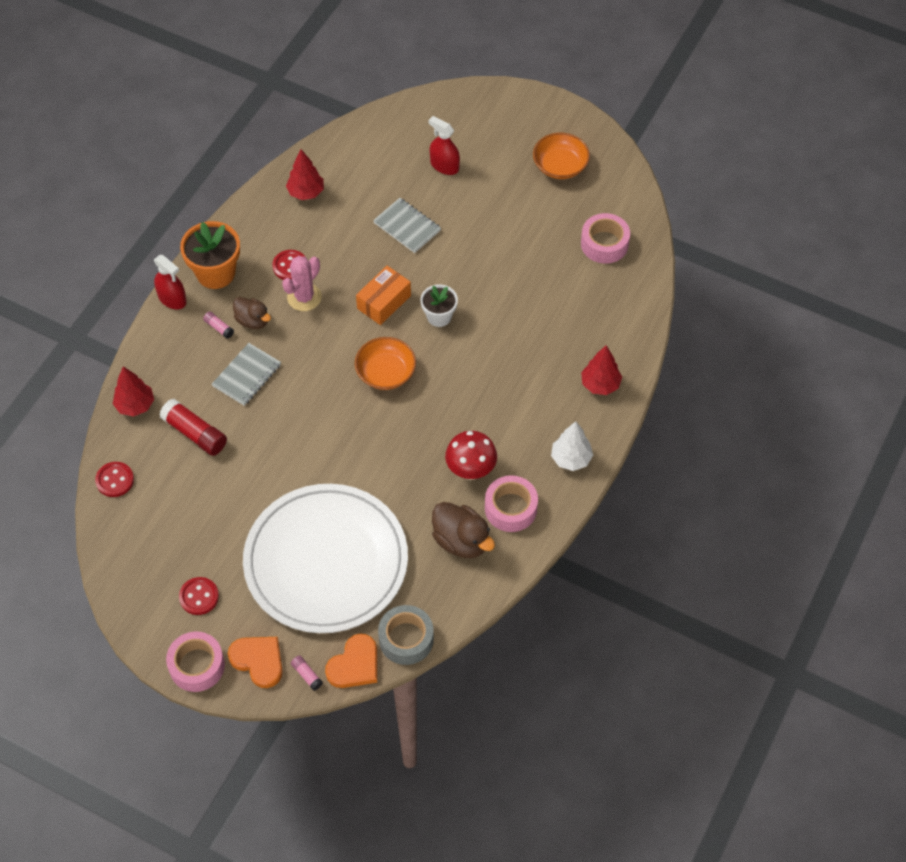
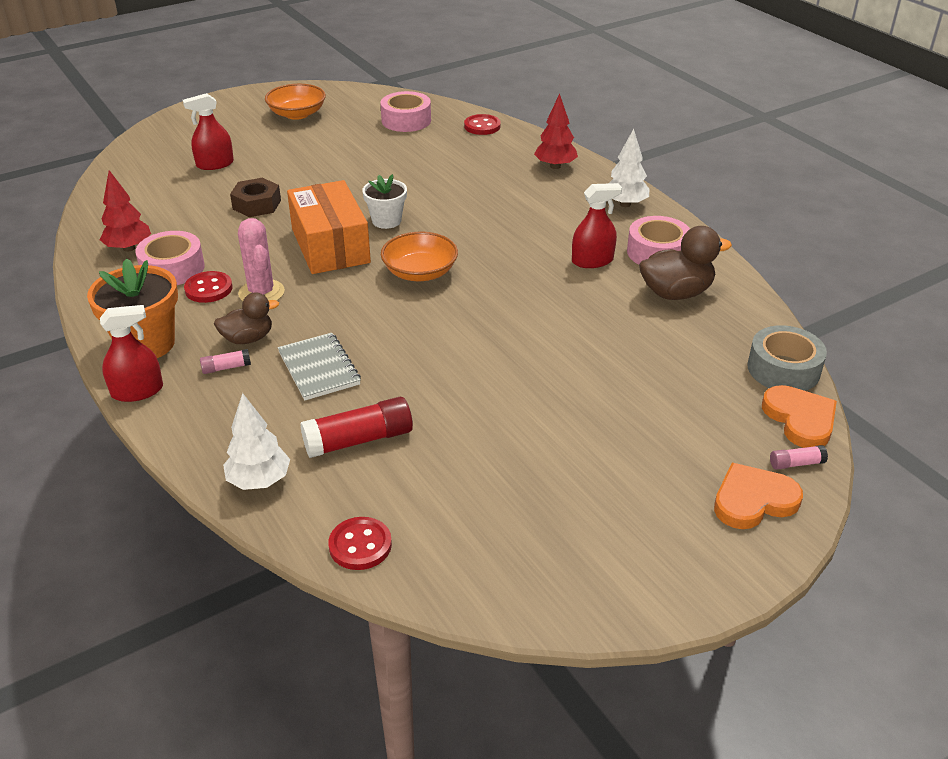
camera: 60 degrees left, 20 degrees down
(135, 405) = (259, 481): red tree -> white tree
(197, 666) = (730, 564): pink tape -> pink tape (172, 268)
(199, 597) = (618, 523): red button -> red button (482, 126)
(326, 561) = (637, 394): white plate -> none
(384, 302) = (330, 246): orange box -> orange box, size x1.52
(407, 227) = (257, 204): grey notebook -> brown nut
(471, 471) = (592, 261): red mushroom -> red spray bottle

